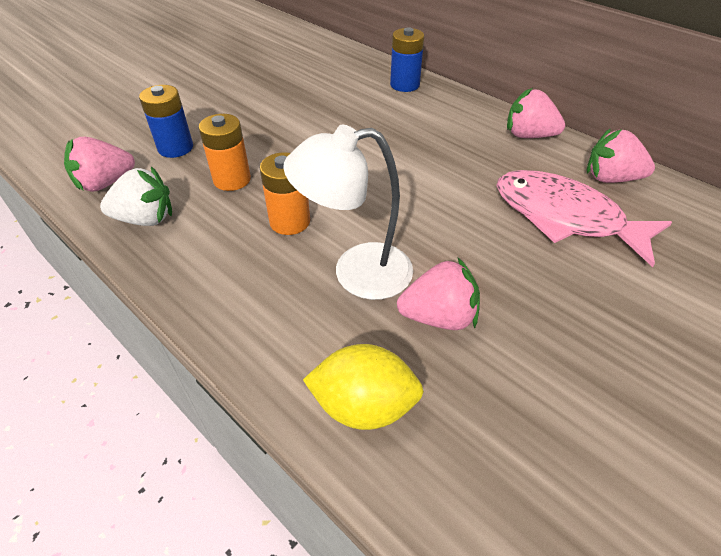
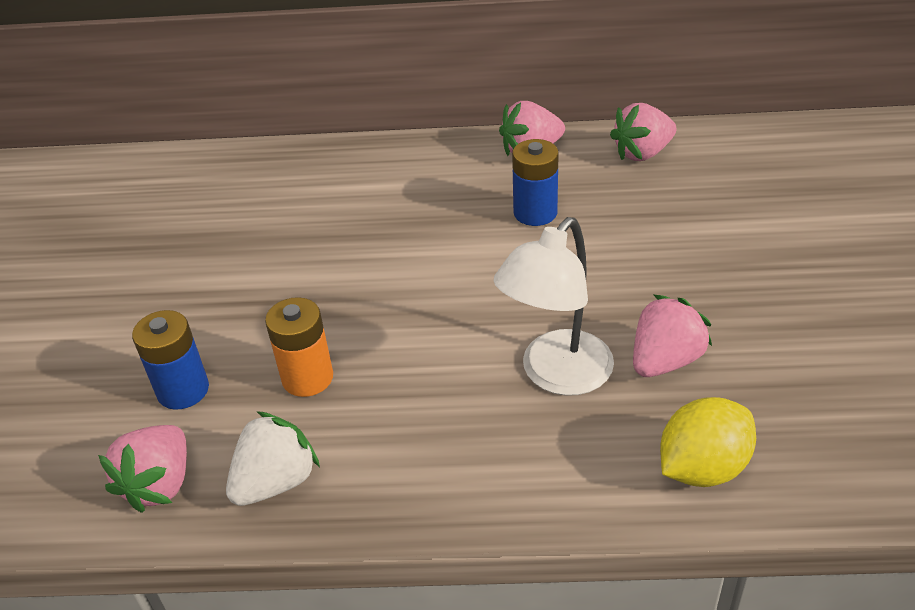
camera: 40 degrees left, 5 degrees down
(290, 221) = (431, 375): orange battery -> none
(404, 85) = (342, 163): blue battery -> blue battery (535, 213)
(564, 217) = (650, 211): pink fish -> none

